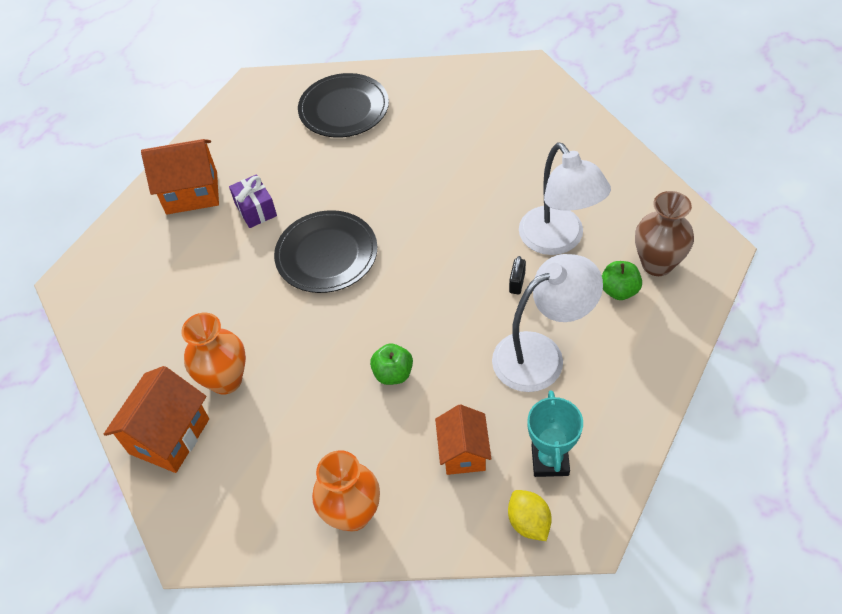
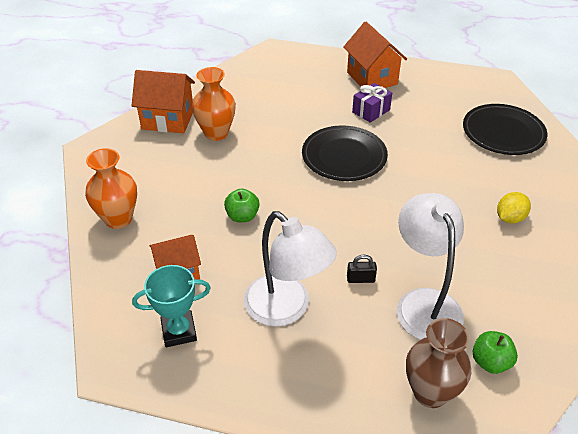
camera: 70 degrees right, 10 degrees down
(528, 522) = (119, 325): yellow lemon -> yellow lemon (510, 218)
(558, 240) = (424, 303): white lamp -> white lamp turned 120 degrees clockwise
(619, 290) = (382, 361): green apple -> green apple (490, 362)

